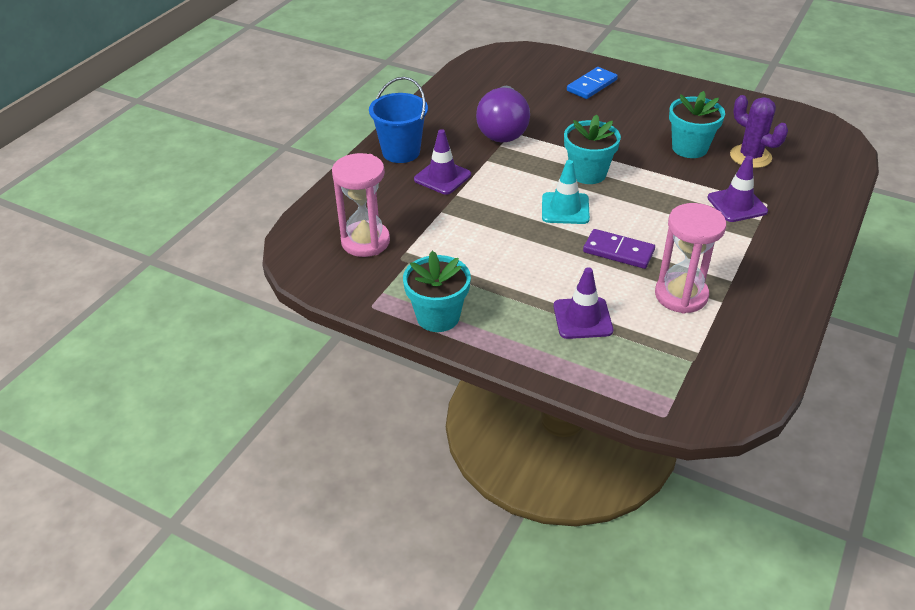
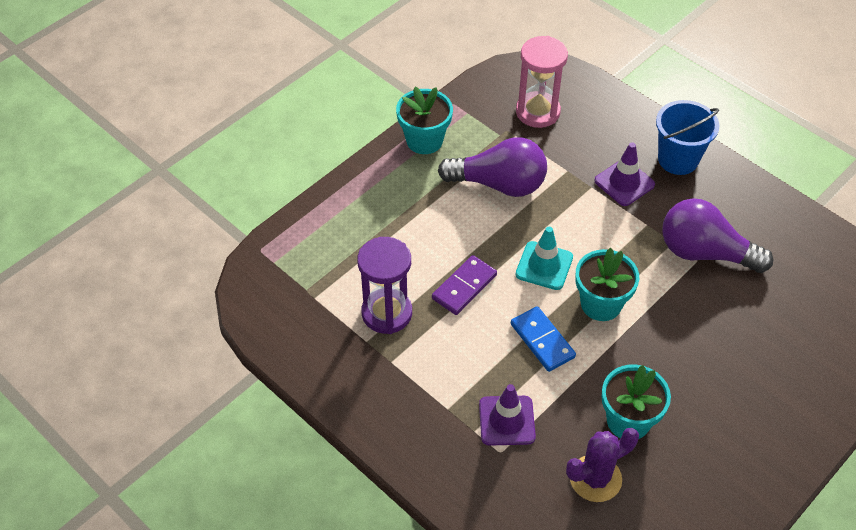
camera: 105 degrees right, 10 degrees up
(478, 251) = (499, 184): none -> purple light bulb
(582, 318) = (386, 232): purple traffic cone -> none
(592, 85) = (795, 370): blue domino -> blue domino (542, 341)
(681, 295) = (387, 313): pink hourglass -> purple hourglass

